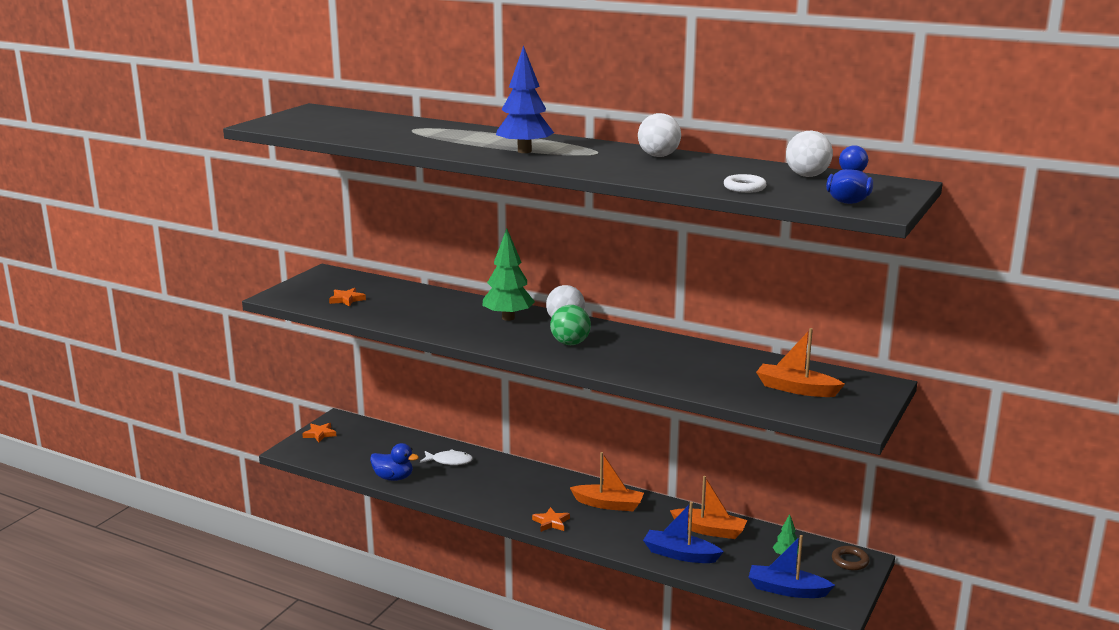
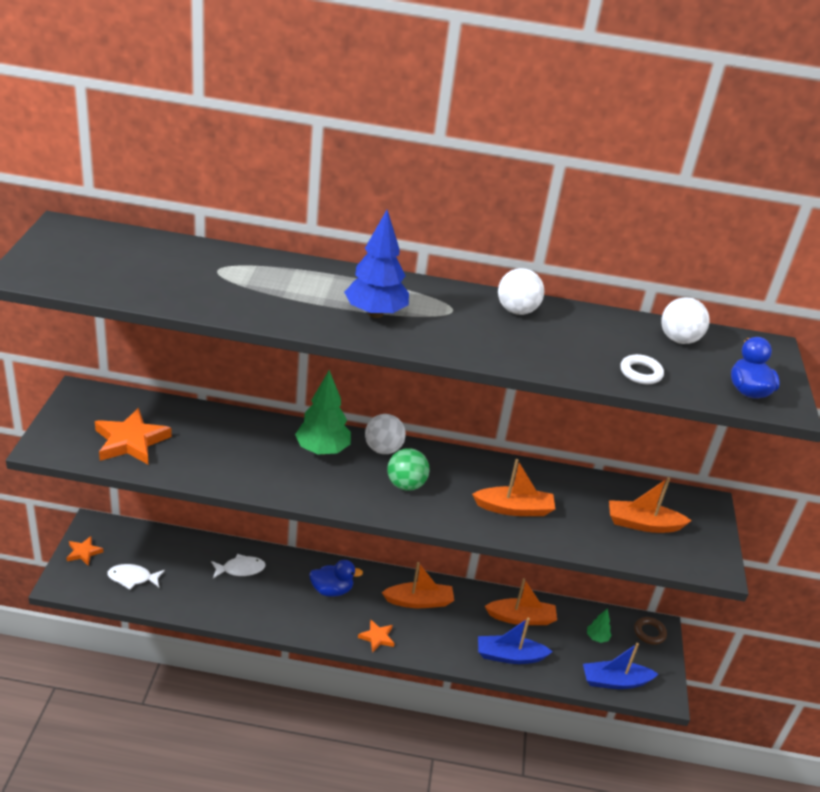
camera: 25 degrees left, 15 degrees up
(347, 299) = (131, 441): orange star -> orange star, size x1.87
(351, 455) = (132, 578): none -> white fish
(393, 478) = (193, 604): blue duck -> blue duck (332, 590)
(666, 367) = (514, 509): none -> orange boat

